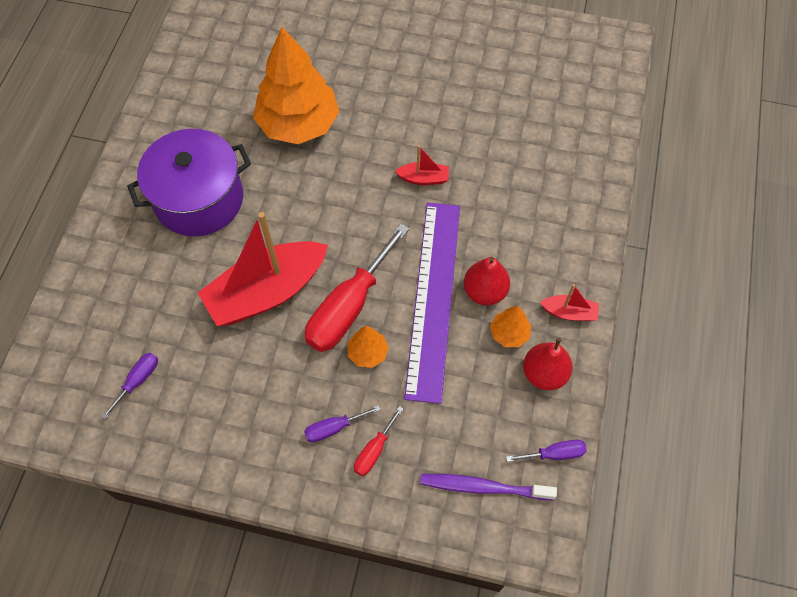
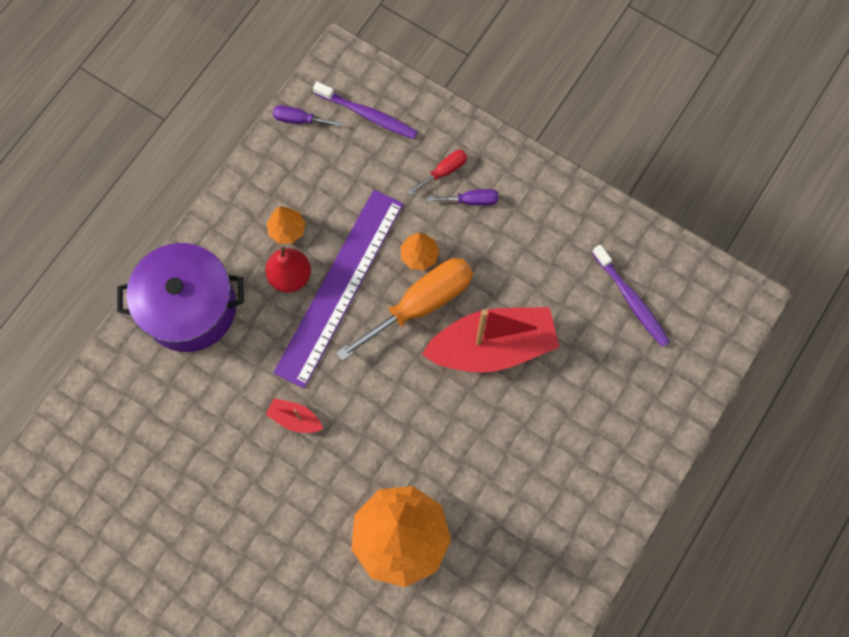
camera: 160 degrees left, 10 degrees up
(138, 381) = (631, 300): purple screwdriver -> purple toothbrush
(199, 199) = (533, 477): purple pot -> purple pot (190, 307)
(349, 307) = (420, 304): red screwdriver -> orange screwdriver
(544, 374) = (274, 185): red pear -> none
(569, 312) = (224, 230): red boat -> none

